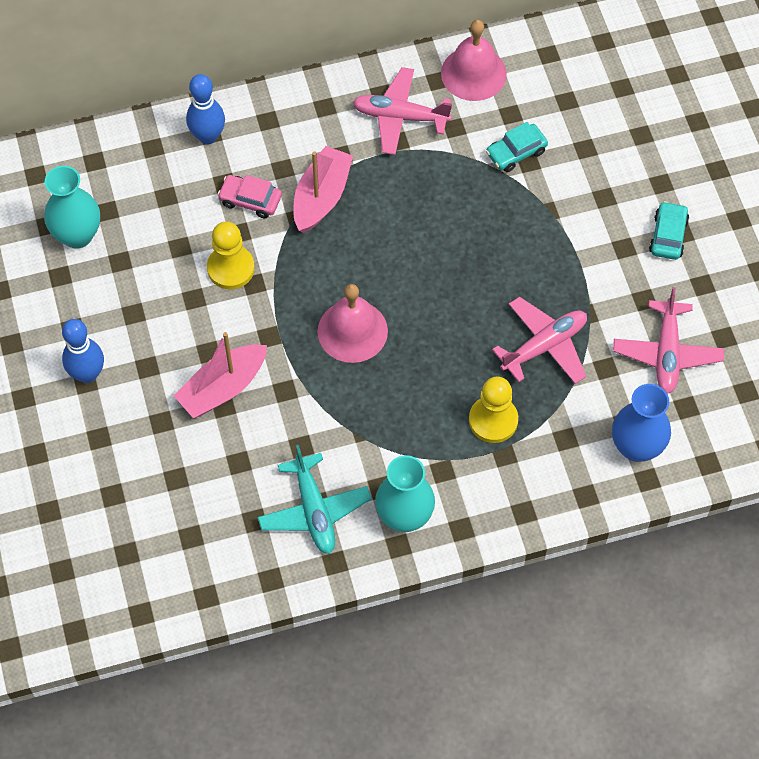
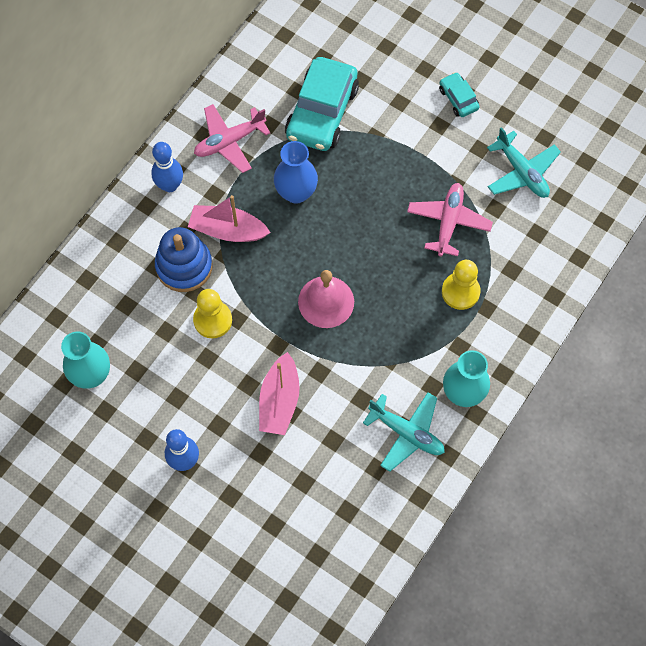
camera: 40 degrees left, 5 degrees up
(208, 136) = (117, 245): blue bowling pin -> blue bowling pin (170, 185)
(250, 200) = (184, 266): pink car -> blue stacking toy
(321, 197) = (228, 230): pink boat -> pink boat turned 60 degrees counterclockwise
(473, 73) = (249, 80): pink bell -> none
(516, 152) = (322, 112): turquoise car -> turquoise car, size x2.07
(636, 447) = (556, 243): blue vase -> blue vase (296, 192)
(667, 353) = (522, 172): pink plane -> turquoise plane

